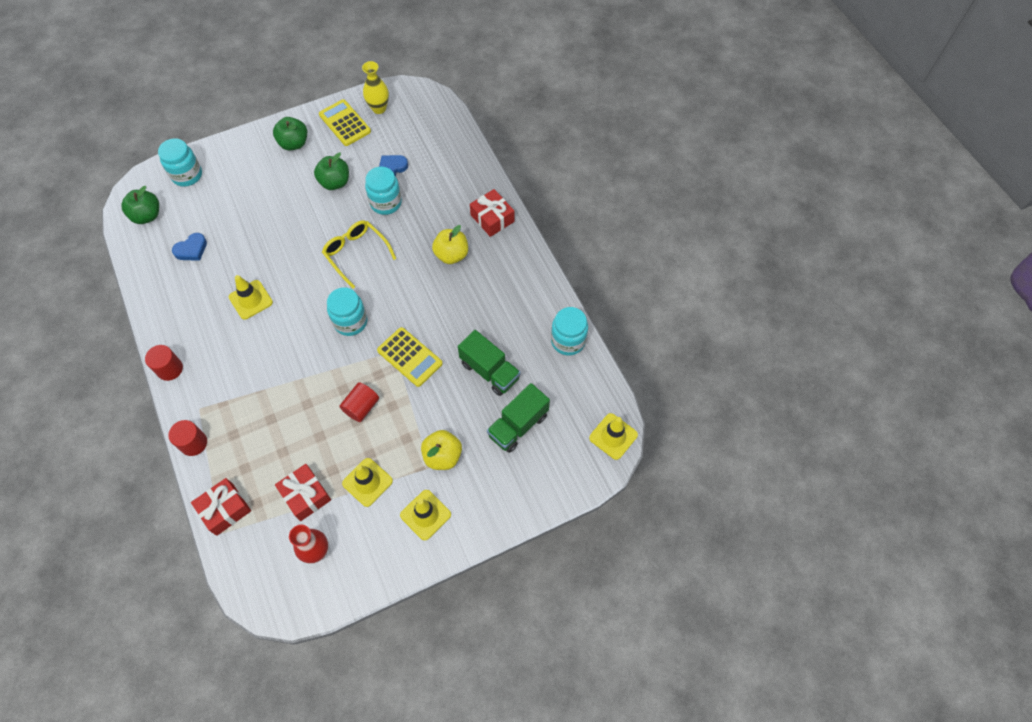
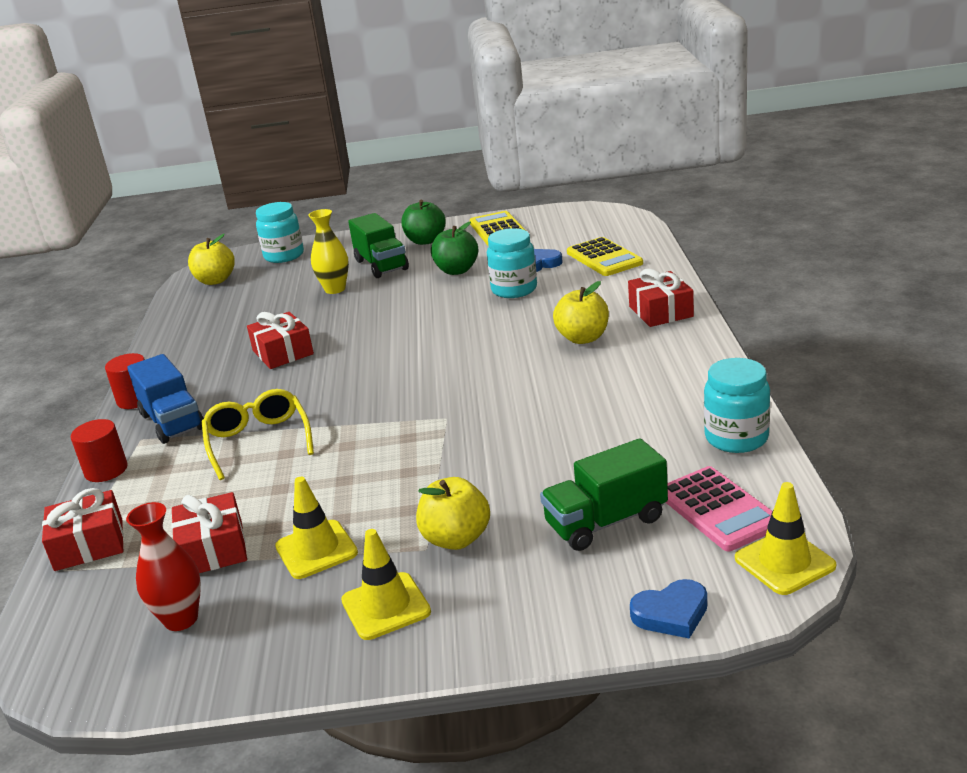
camera: 25 degrees right, 35 degrees down
(147, 216) = (215, 280): green apple -> yellow apple
(191, 249) = (244, 308): blue heart -> blue heart (671, 613)
(211, 387) = (172, 422): none -> blue truck
(250, 300) = (283, 352): yellow traffic cone -> red gift
(350, 322) = (400, 384): turquoise jar -> none
(356, 253) = (447, 327): yellow glasses -> yellow glasses (258, 441)
(361, 407) = (361, 467): red cylinder -> none
(379, 108) = (548, 221): yellow vase -> yellow vase (335, 289)
(409, 357) = (465, 426): yellow calculator -> yellow calculator (604, 258)
(490, 371) = (585, 455): green truck -> green truck (381, 265)
(572, 403) = (718, 509): none -> pink calculator

